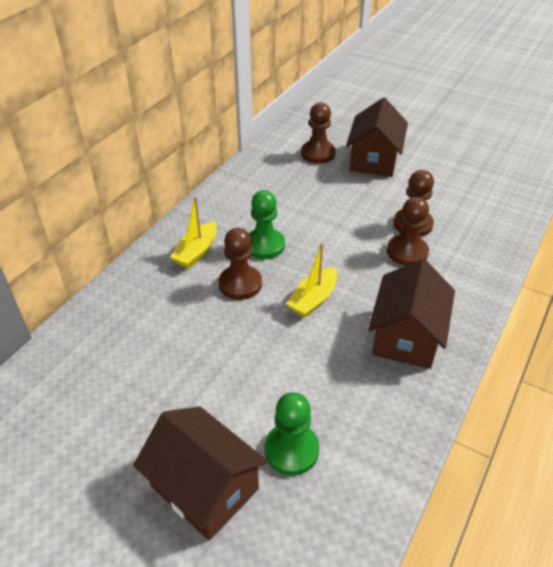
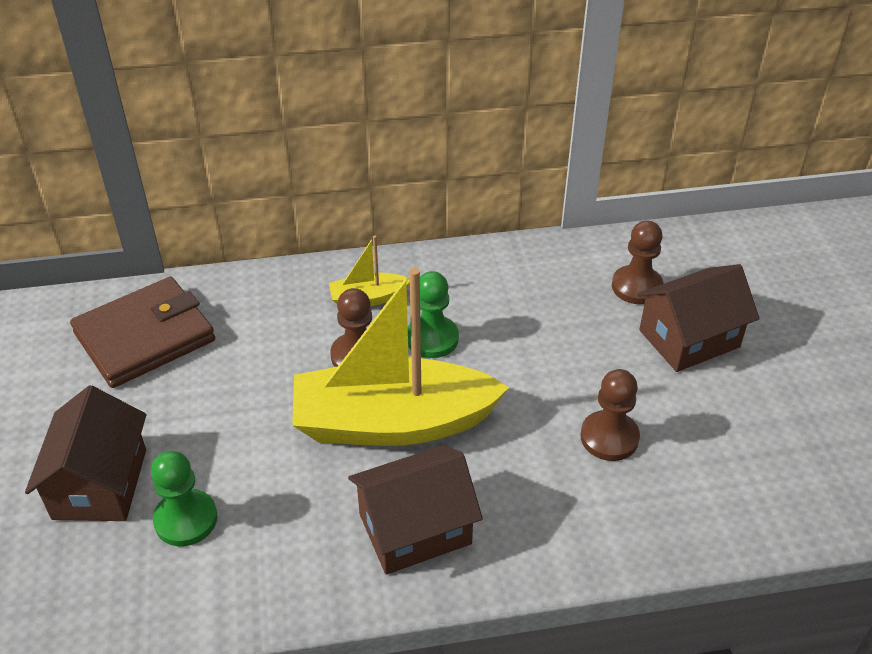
camera: 50 degrees right, 0 degrees up
(85, 383) = (145, 337): none -> brown wallet
(313, 299) = (393, 422): yellow boat -> yellow boat, size x2.28
(407, 252) = (553, 458): brown pawn -> none

